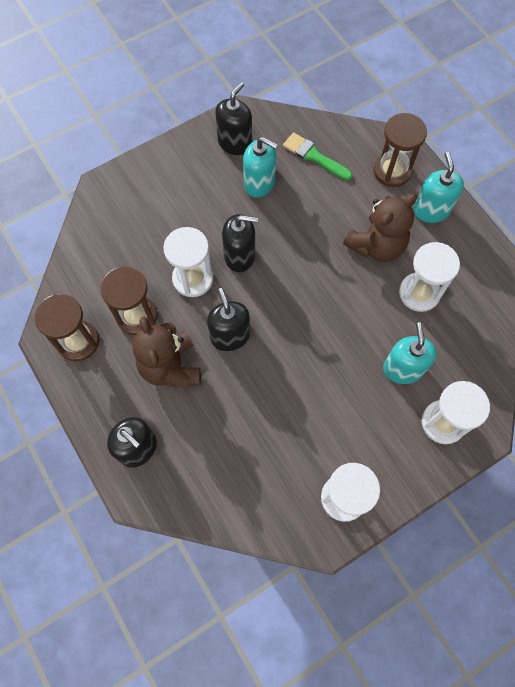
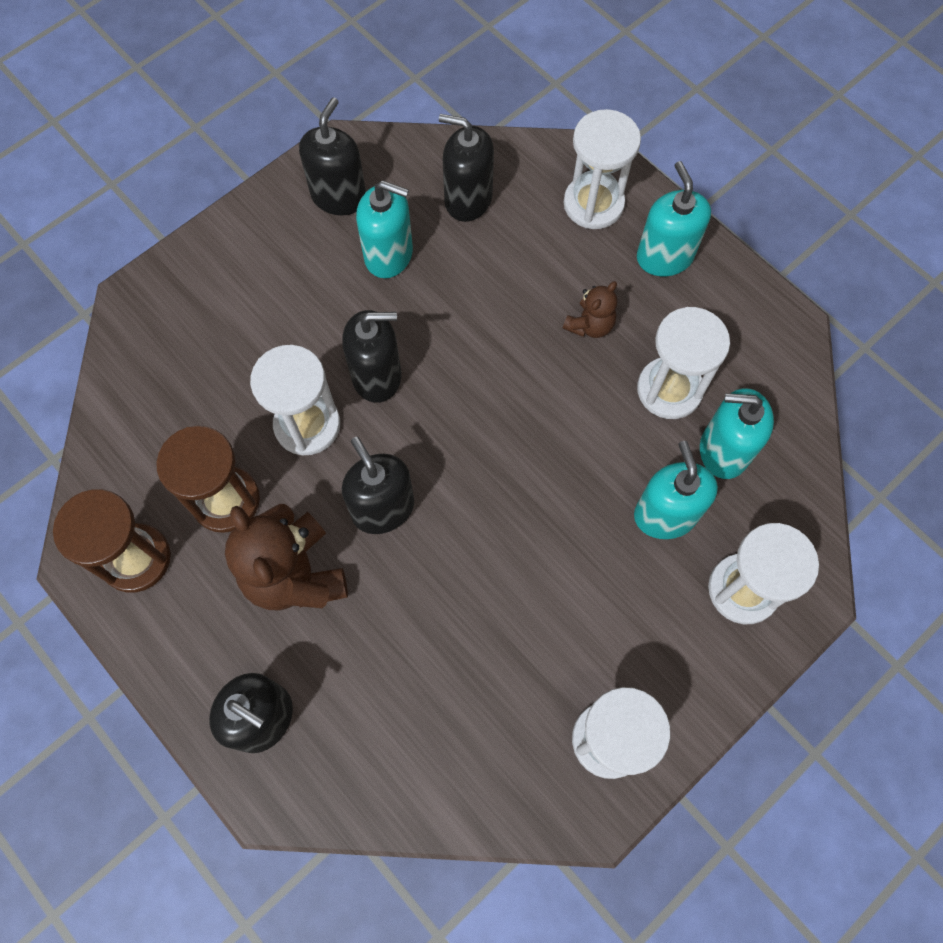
camera: 10 degrees left, 0 degrees up
(314, 156) = (468, 199): green brush -> black soap dispenser
(376, 245) = (590, 325): brown teddy bear -> brown teddy bear, size x0.53
(392, 171) = (593, 204): brown hourglass -> white hourglass
(446, 336) = (723, 450): none -> turquoise soap dispenser

